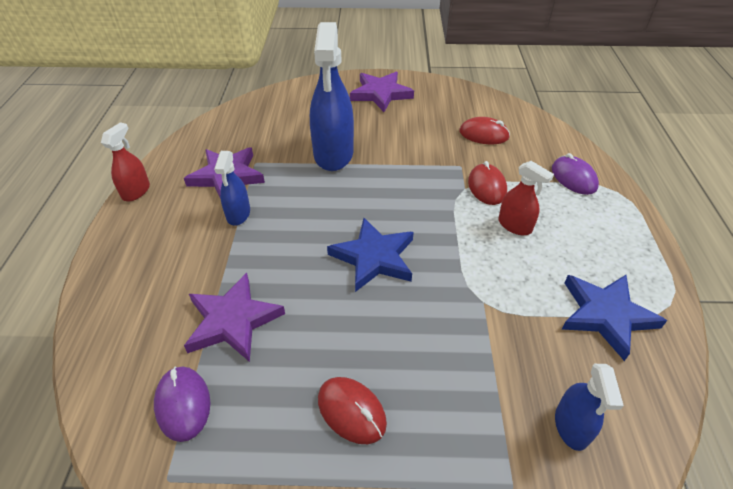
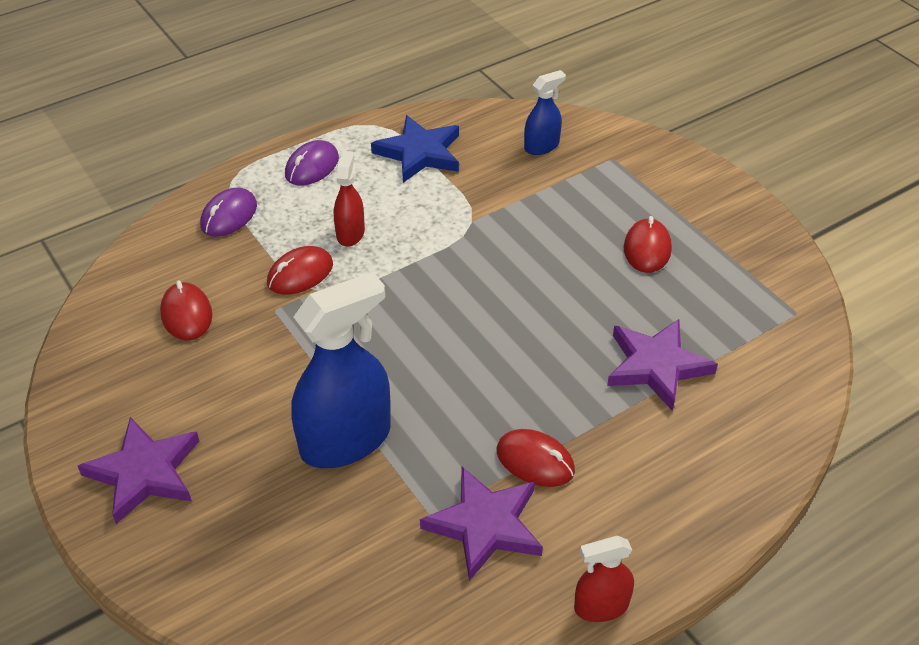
camera: 125 degrees left, 0 degrees up
(183, 404) = (749, 343): purple mouse -> purple mouse (312, 167)
(238, 214) = (535, 461): blue spray bottle -> red mouse
(374, 257) = (488, 311): blue star -> none

